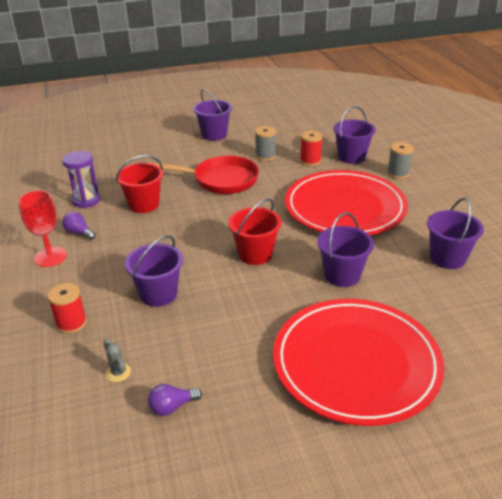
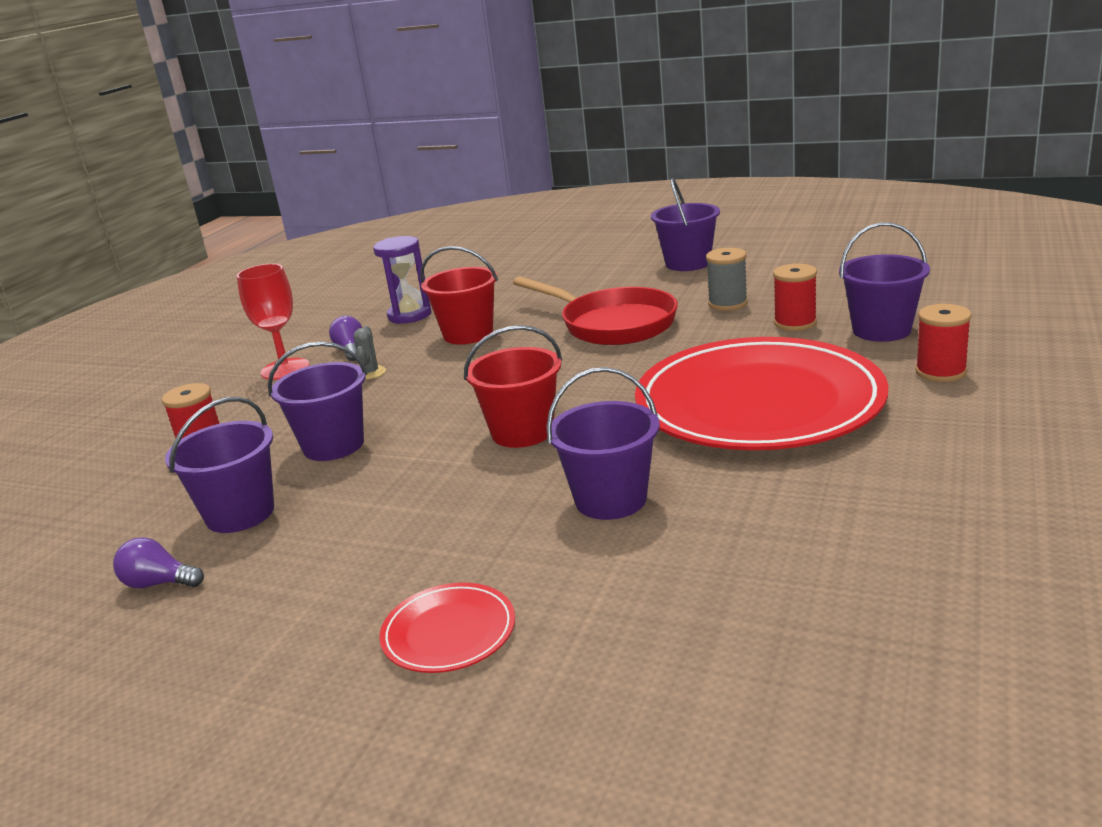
camera: 40 degrees right, 10 degrees down
(118, 372) = (166, 520): grey cactus -> grey cactus (370, 373)
(356, 363) = (449, 632): red plate -> red plate, size x0.41
(398, 173) = (940, 372): grey spool -> red spool
(447, 258) = (846, 532): purple bucket -> purple bucket (240, 513)

